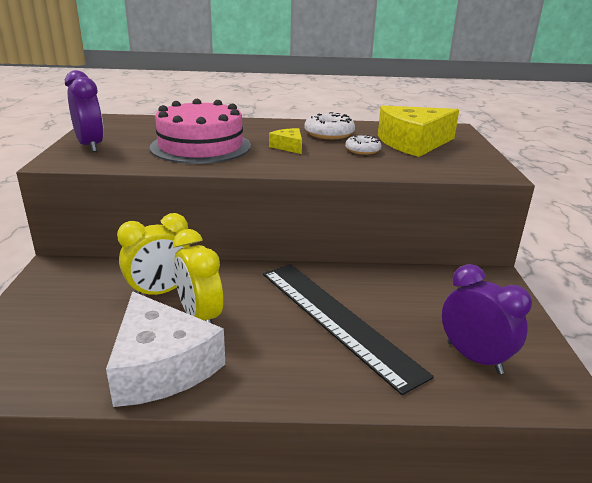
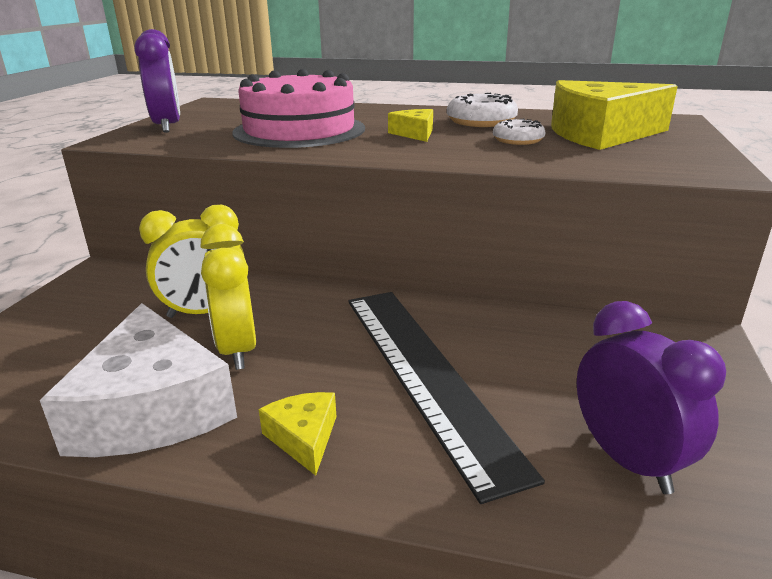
camera: 15 degrees right, 0 degrees up
(277, 371) = (304, 438): none -> yellow cheese

